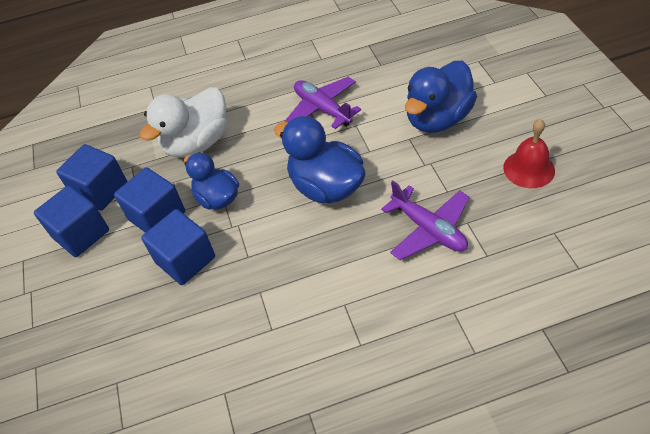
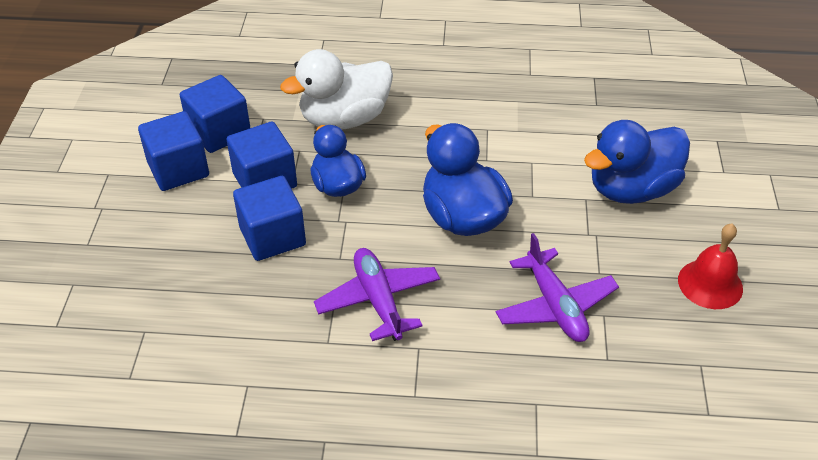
camera: 15 degrees right, 5 degrees down
(322, 109) = (502, 131): purple plane -> purple plane (378, 300)

